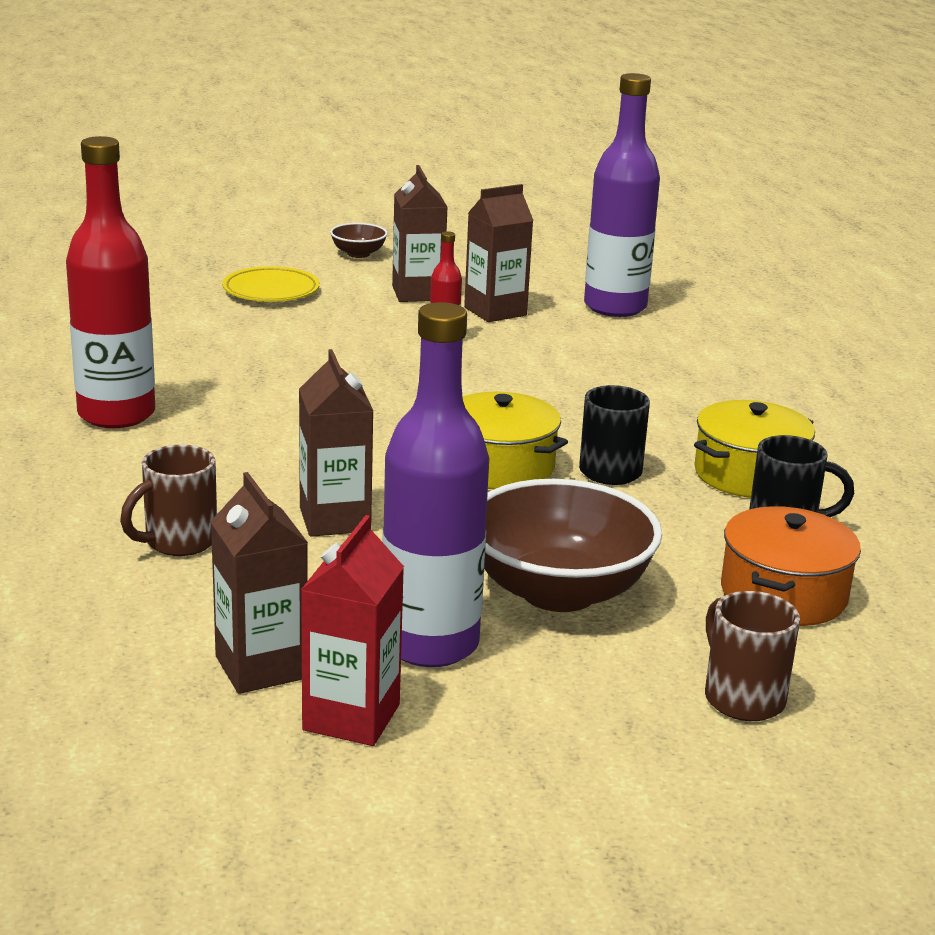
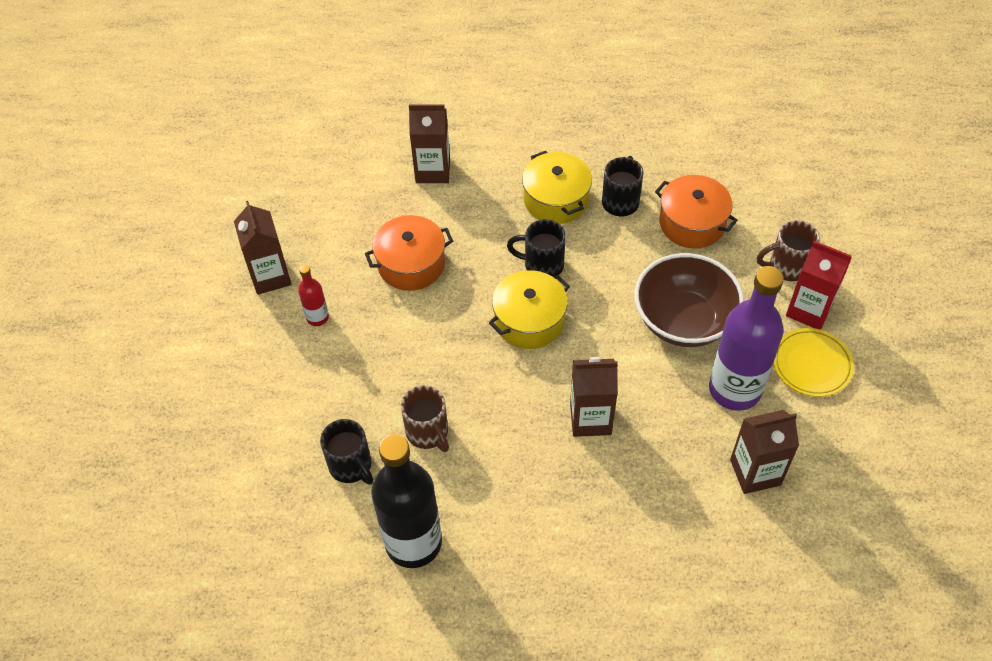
camera: 75 degrees left, 30 degrees up
(116, 414) = (413, 543): red bottle -> black bottle
(178, 542) = (611, 508): brown mug -> brown mug (428, 433)
(225, 373) = (351, 466): none -> black mug
(271, 291) = (185, 422): yellow plate -> yellow plate (811, 365)
(351, 717) = (802, 434): red carton -> red carton (809, 310)
(358, 254) = (115, 349): brown bowl -> none
(417, 293) = (220, 320): brown carton -> brown carton (433, 171)
(559, 384) = (411, 264): none -> orange pot
(615, 307) = (280, 203): purple bottle -> none

